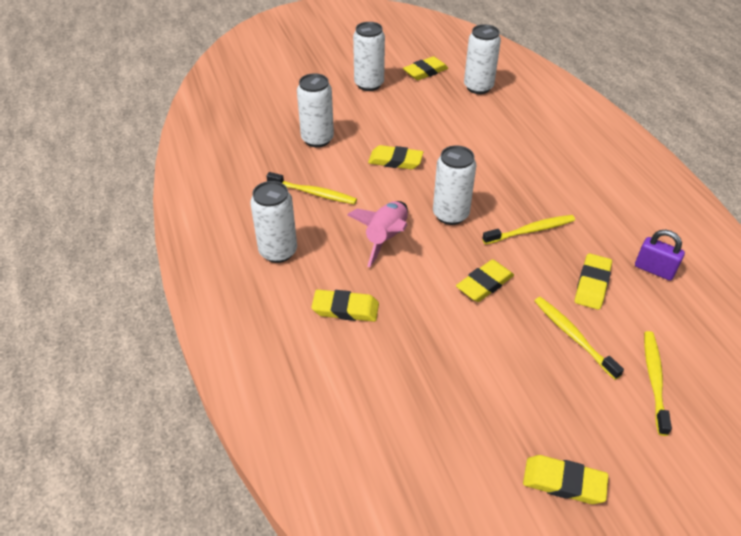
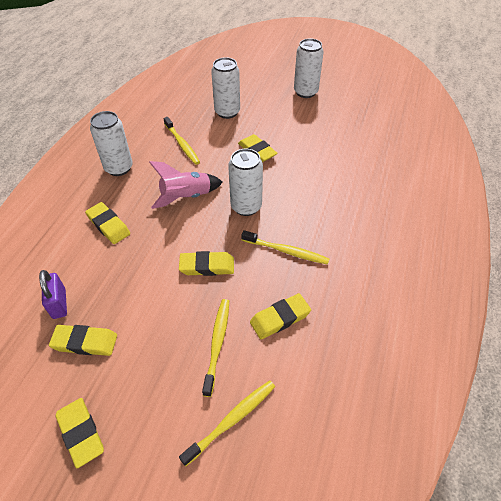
camera: 40 degrees right, 5 degrees up
(425, 72) = (356, 101): yellow eraser -> yellow eraser (85, 342)
(478, 87) = (382, 130): white can -> none
(654, 270) = (343, 342): purple padlock -> purple padlock (59, 303)

